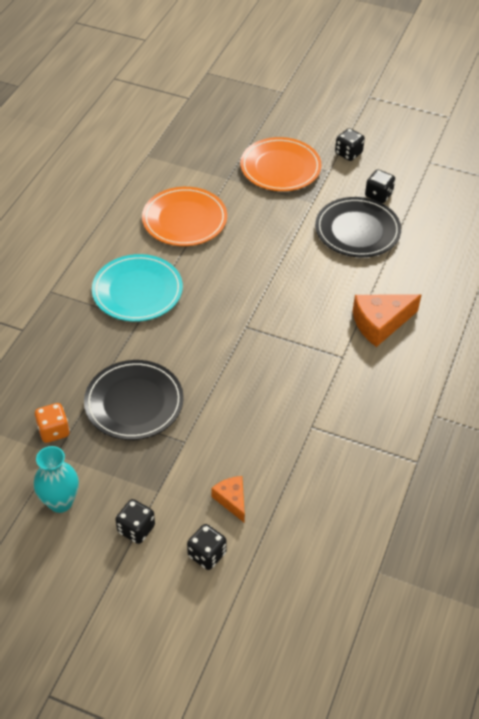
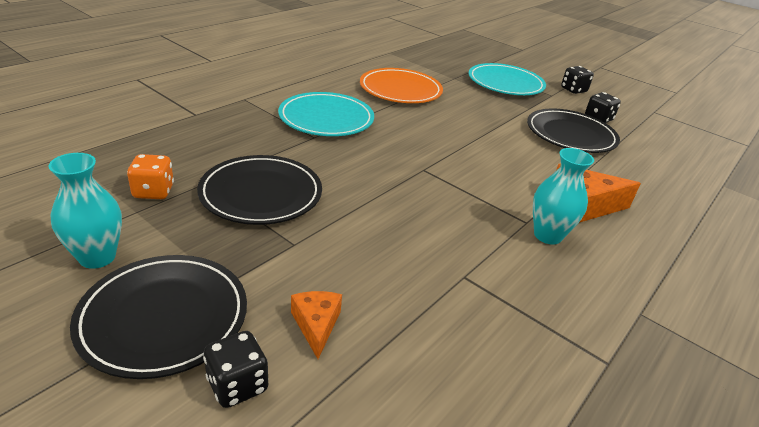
camera: 15 degrees right, 15 degrees down
(136, 529) = (164, 318): black dice -> black plate
(280, 168) = (505, 83): orange plate -> turquoise plate
(360, 365) = (547, 235): none -> turquoise vase

